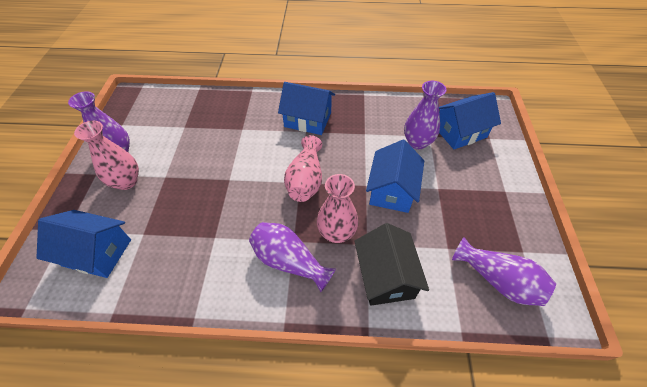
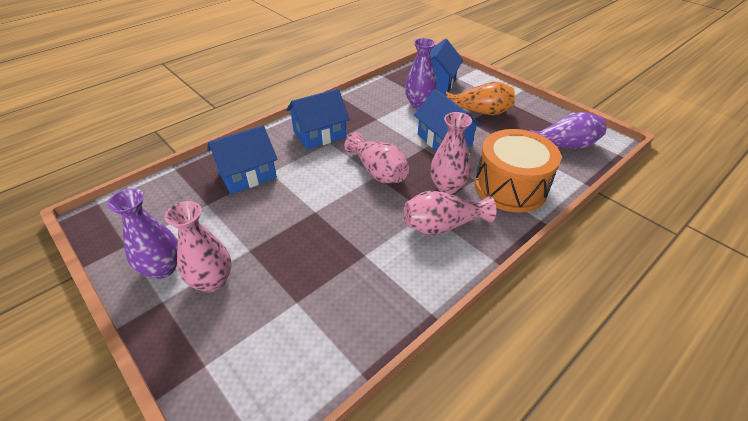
camera: 45 degrees left, 10 degrees down
(97, 252) = (272, 350): blue house -> blue house (247, 174)
(289, 261) = (442, 225): purple vase -> pink vase
(385, 276) = (510, 187): black house -> orange drum
(462, 186) = (480, 112): none -> orange vase

